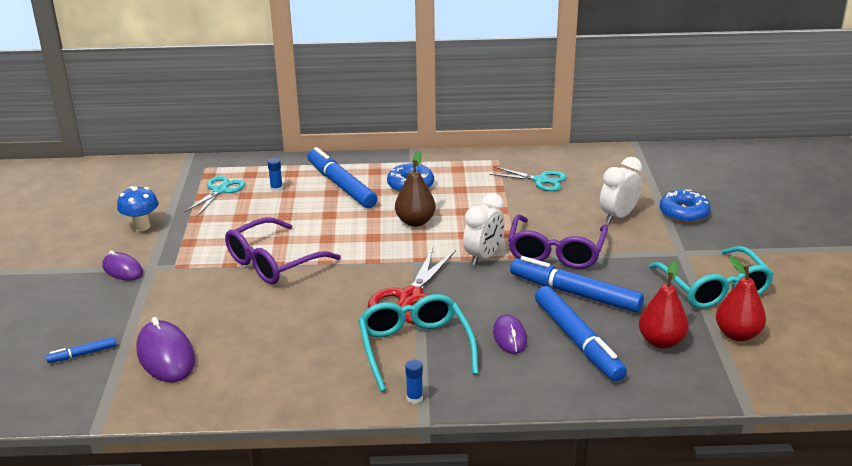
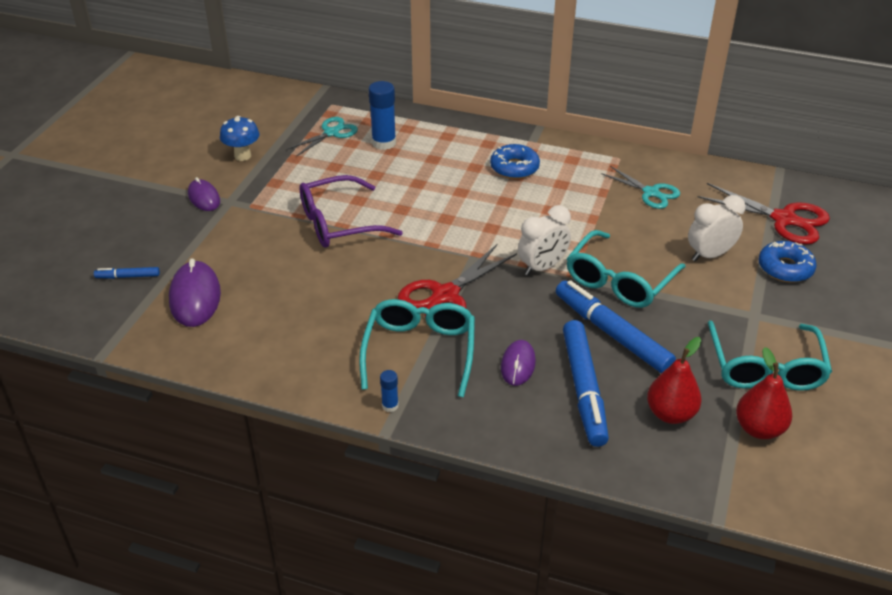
camera: 20 degrees right, 10 degrees up
(276, 189) = (384, 143): blue glue stick -> blue glue stick, size x1.96
(341, 185) = (446, 153): blue marker -> none
(415, 222) = (496, 211): brown pear -> none
(556, 252) = (619, 281): purple glasses -> turquoise glasses
(660, 178) = (784, 219): none -> red scissors

